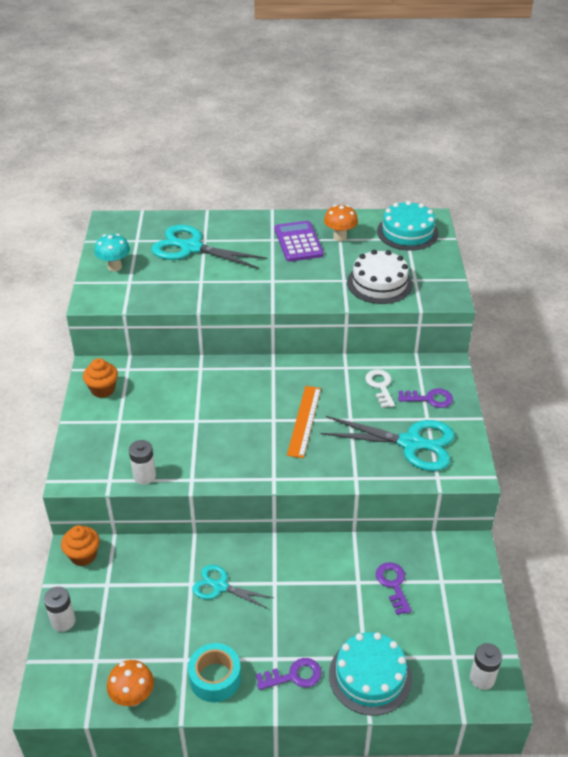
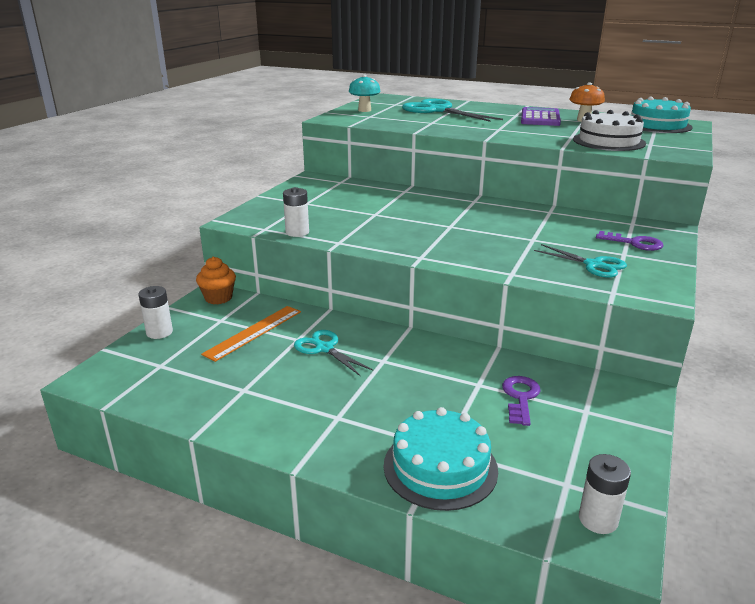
camera: 25 degrees right, 15 degrees down
(103, 389) = (309, 187): orange cupcake -> none
(133, 697) = (166, 402): orange mushroom -> none
(215, 678) = (260, 413): turquoise tape -> none
(294, 676) = (347, 438): purple key -> none
(304, 421) = (481, 232): orange ruler -> orange ruler (254, 332)
(380, 386) = (580, 227): white key -> none
(411, 443) = (593, 265): turquoise scissors -> turquoise scissors, size x0.57

